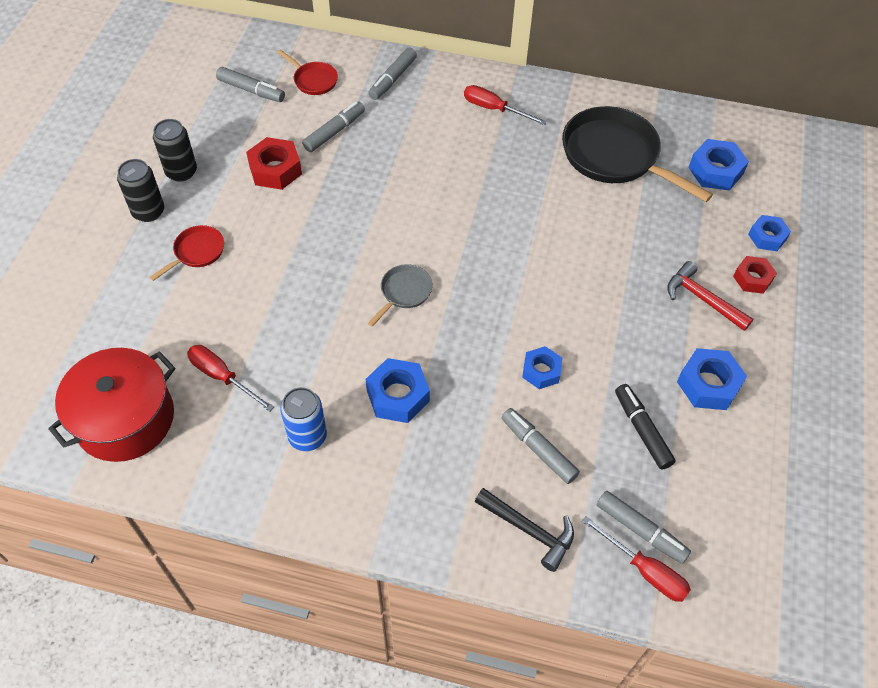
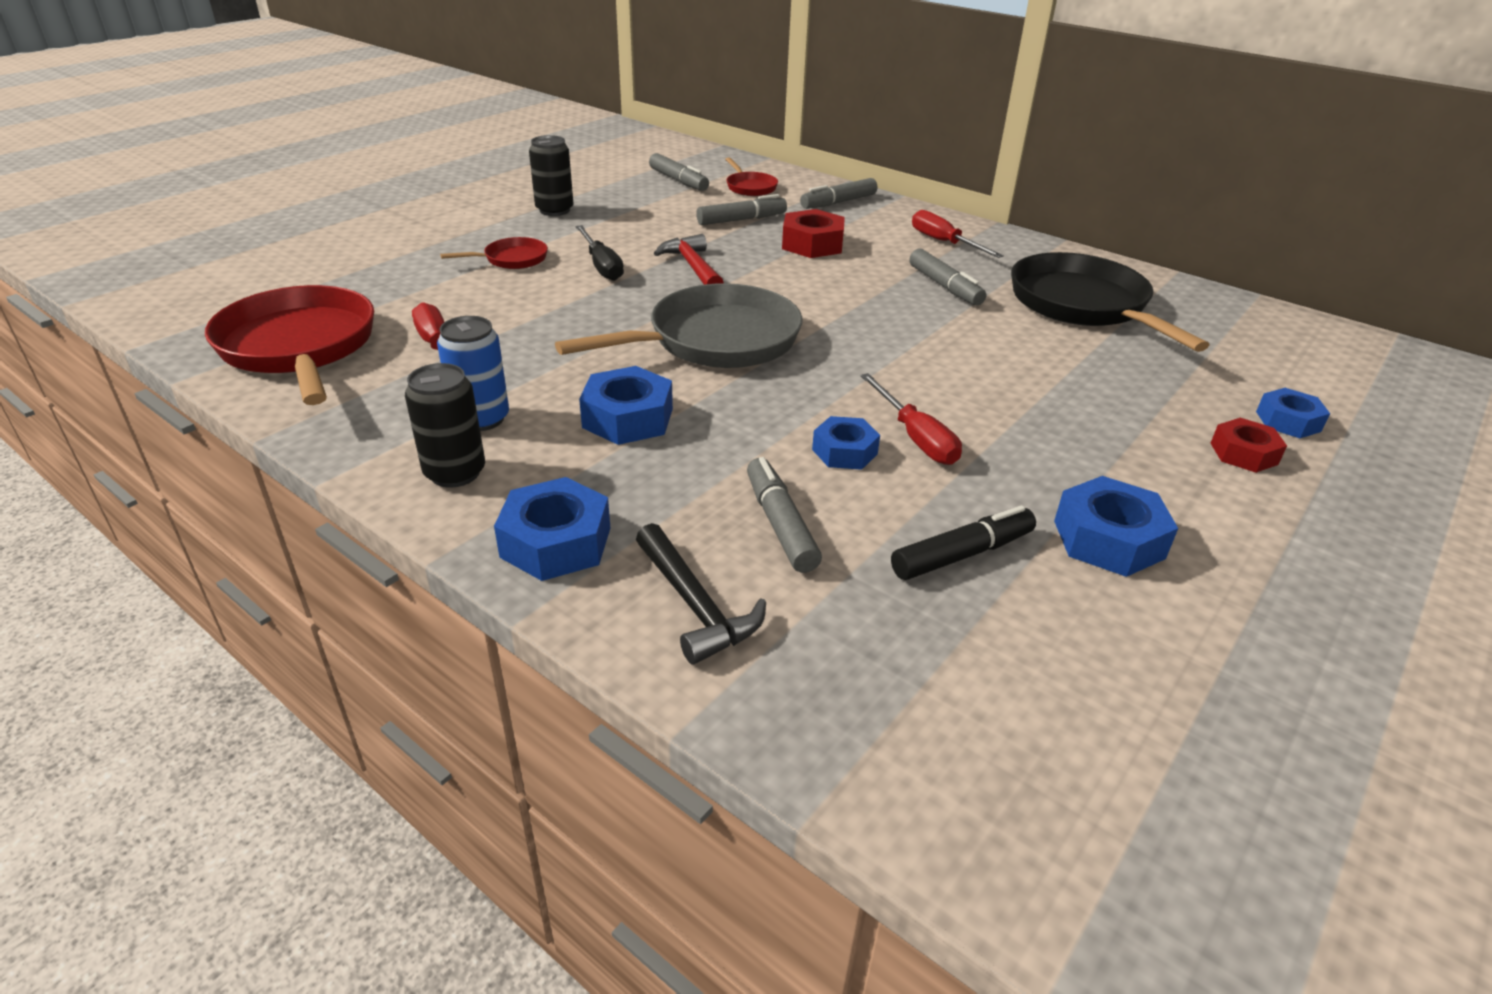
camera: 25 degrees right, 20 degrees down
(125, 419) = (299, 347): red pot -> red pan
(148, 211) = (494, 225): black can -> black can (455, 473)
(269, 234) = (601, 266): none -> black screwdriver
(275, 170) = (652, 229): red nut -> red nut (812, 244)
(404, 292) = (715, 341): grey pan -> grey pan, size x2.10
(640, 530) = (882, 670): grey marker -> grey marker (945, 287)
(642, 430) = (962, 554): black marker -> black marker turned 60 degrees clockwise
(644, 570) = (855, 725): red screwdriver -> red screwdriver (915, 437)
(702, 299) = (1146, 451): red hammer -> red hammer (693, 267)
(715, 171) = (1229, 347): blue nut -> blue nut (556, 542)

